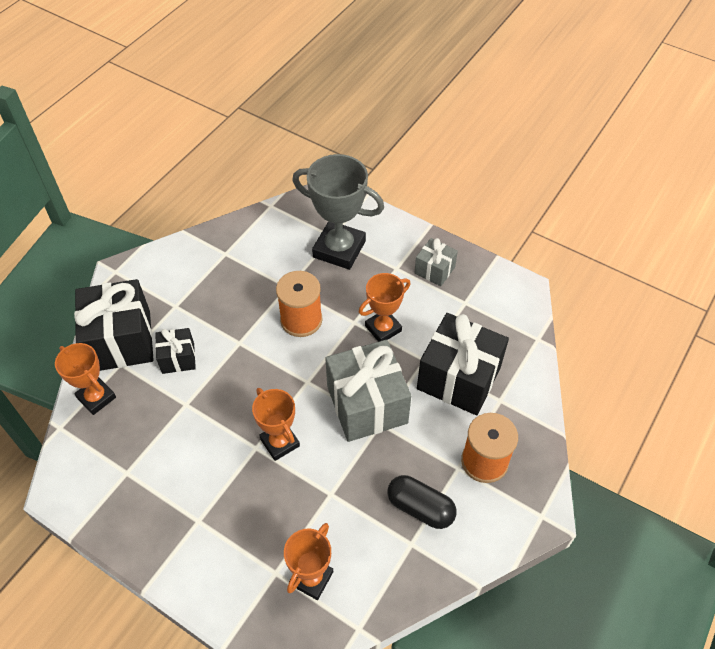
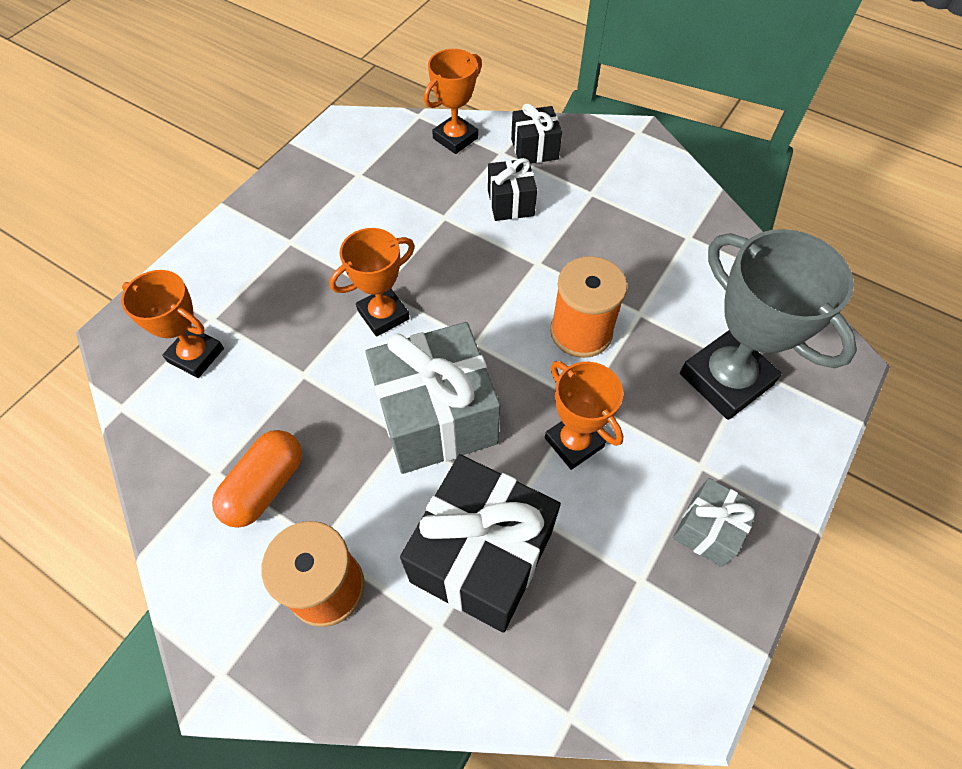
camera: 90 degrees right, 5 degrees up
(121, 340) = (534, 149): black gift -> black gift, size x0.52
(339, 249) = (726, 379): grey trophy -> grey trophy turned 60 degrees counterclockwise
(420, 508) = (265, 486): black capsule -> orange capsule

